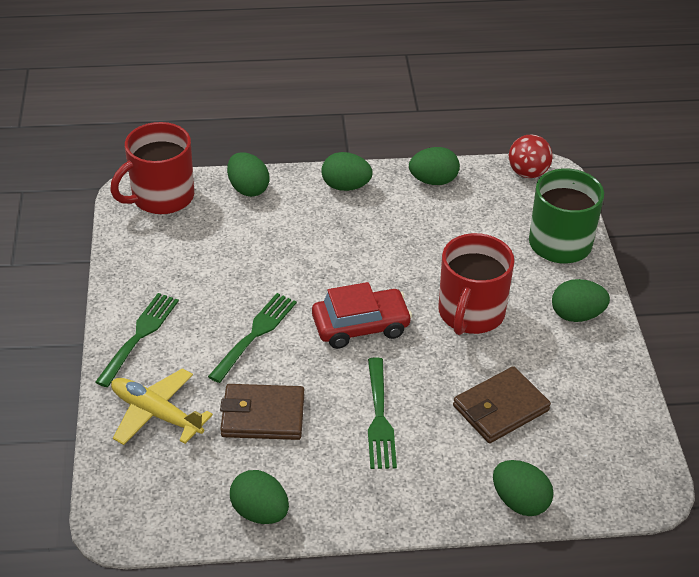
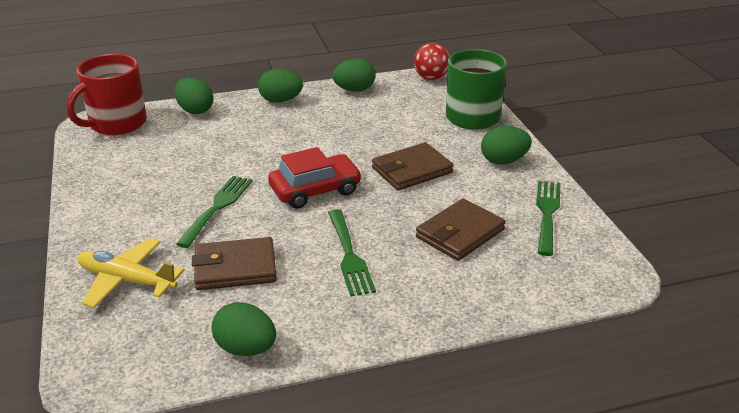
camera: 10 degrees left, 10 degrees down
(139, 336) = (104, 222): green fork -> green fork (547, 213)
(470, 313) = (411, 170): red mug -> brown wallet
(520, 502) = (502, 303): green egg -> none

